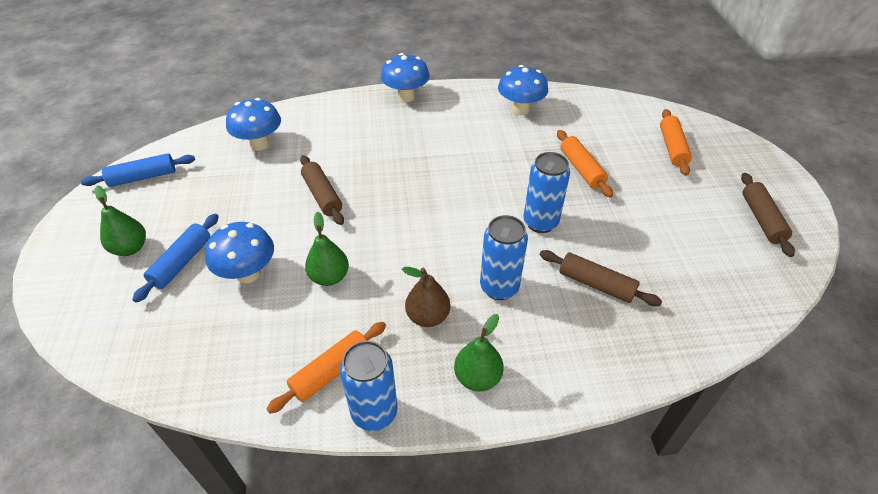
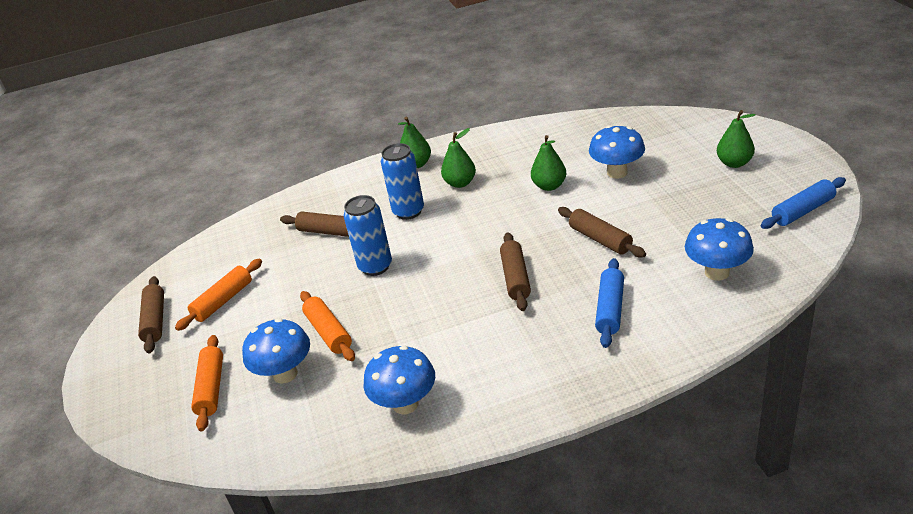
camera: 175 degrees right, 10 degrees down
(182, 262) = (679, 166): blue rolling pin -> blue rolling pin (610, 309)
(331, 371) = (515, 145): orange rolling pin -> orange rolling pin (223, 301)
(374, 412) = (478, 137): blue can -> none
(406, 97) = (577, 387): blue mushroom -> blue mushroom (285, 374)
(413, 178) = (515, 278): none -> brown rolling pin
(428, 316) = (460, 183): brown pear -> green pear

